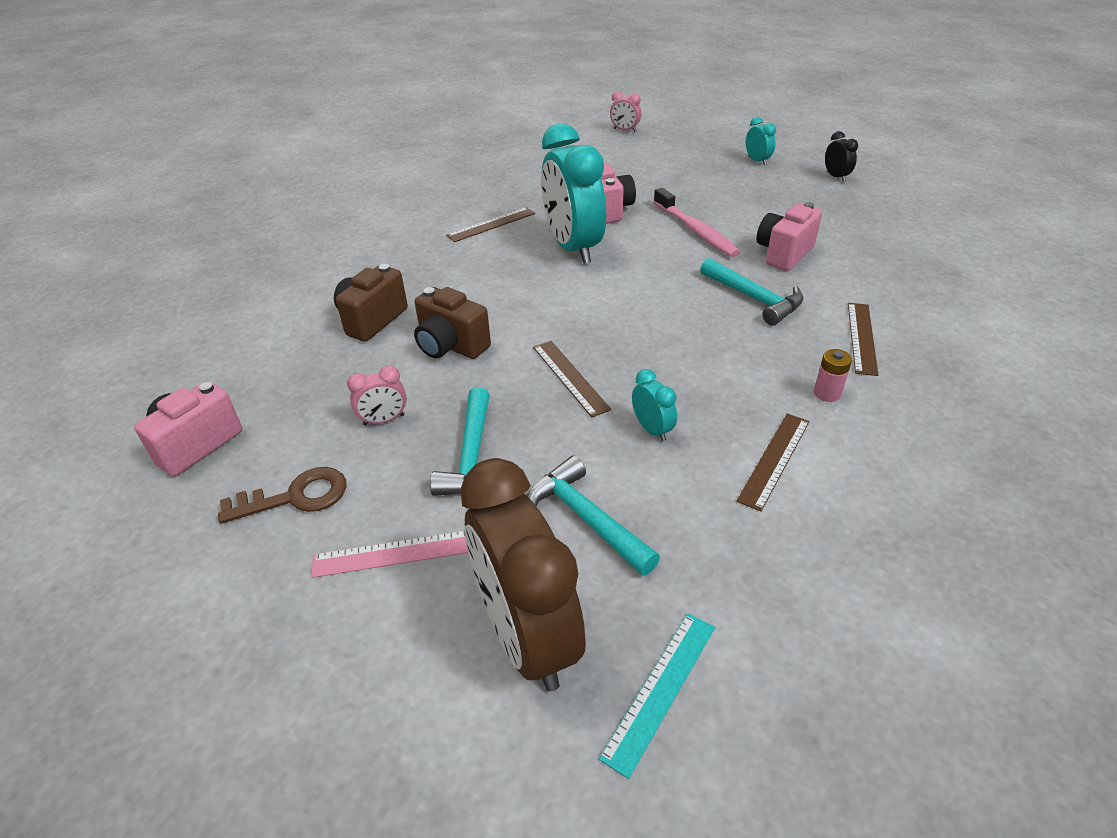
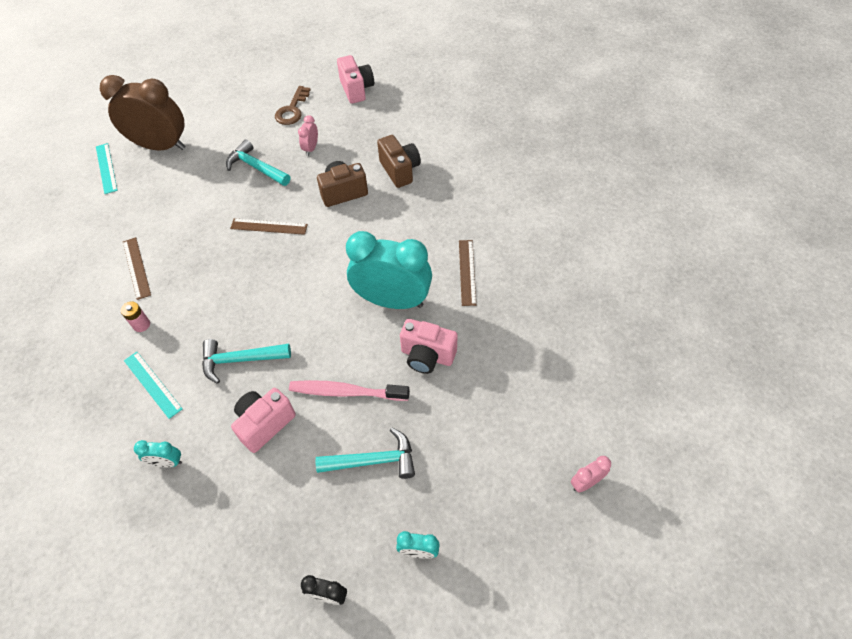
camera: 125 degrees right, 15 degrees up
(392, 553) = (233, 126): pink ruler -> none
(586, 518) = (185, 186): turquoise hammer -> turquoise hammer (373, 460)
(652, 429) = (202, 236): turquoise clock -> turquoise clock (167, 462)
(783, 254) = (265, 424): pink camera -> pink camera turned 120 degrees counterclockwise
(861, 337) = (152, 384): brown ruler -> turquoise ruler

